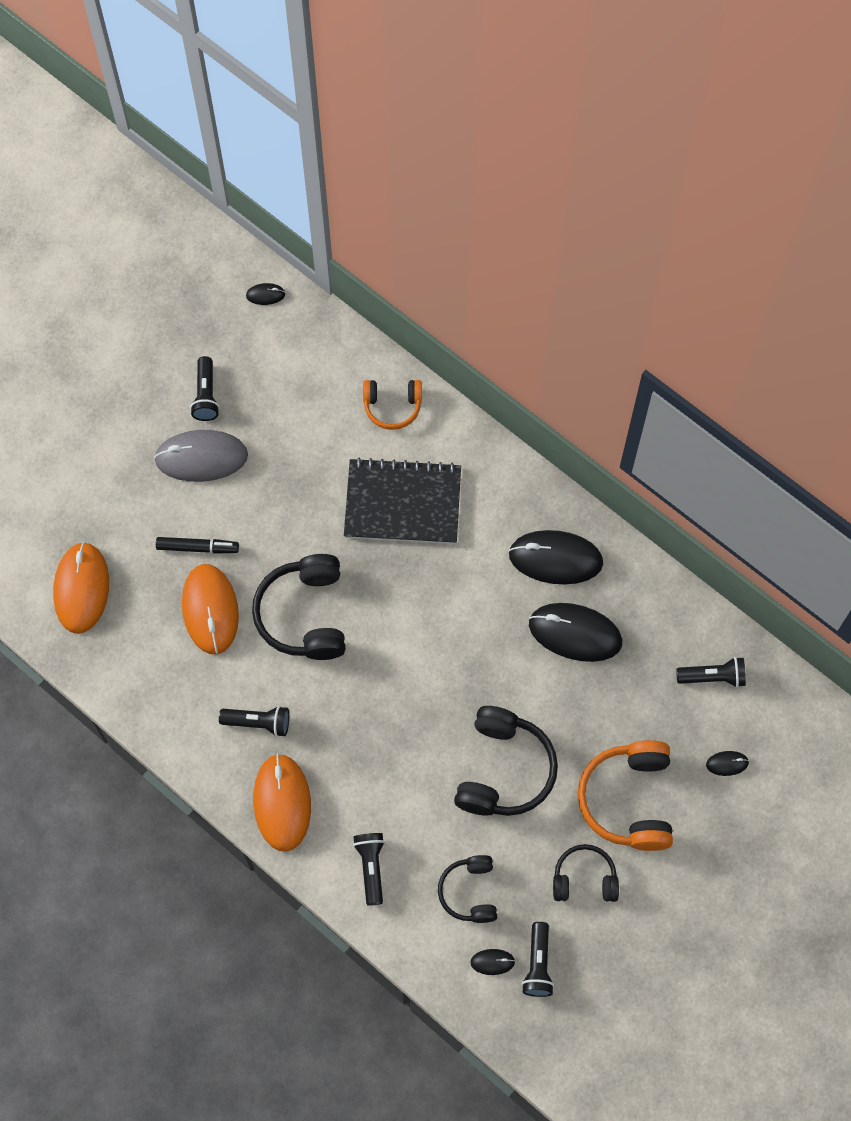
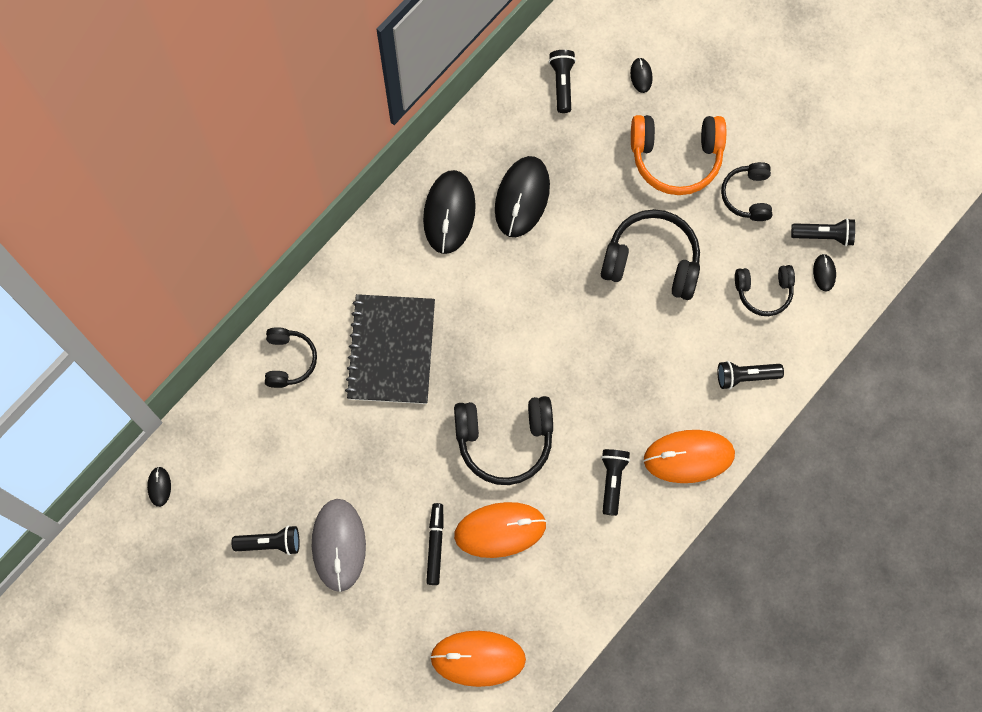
camera: 90 degrees left, 5 degrees up
(392, 406) = (289, 360): orange headphones -> black headphones

